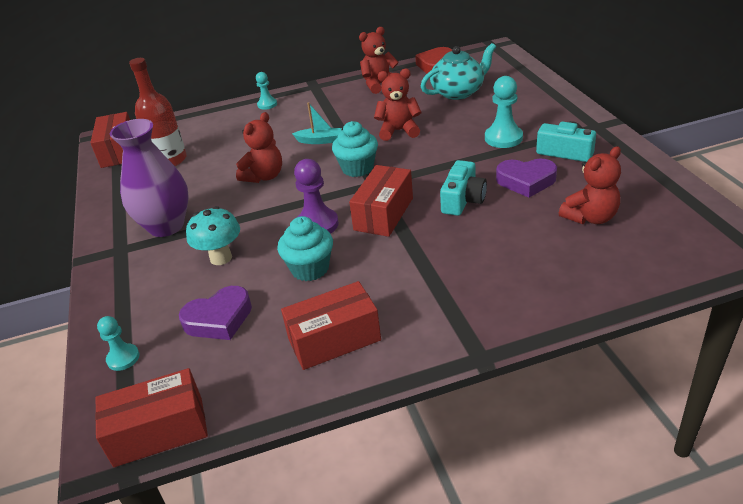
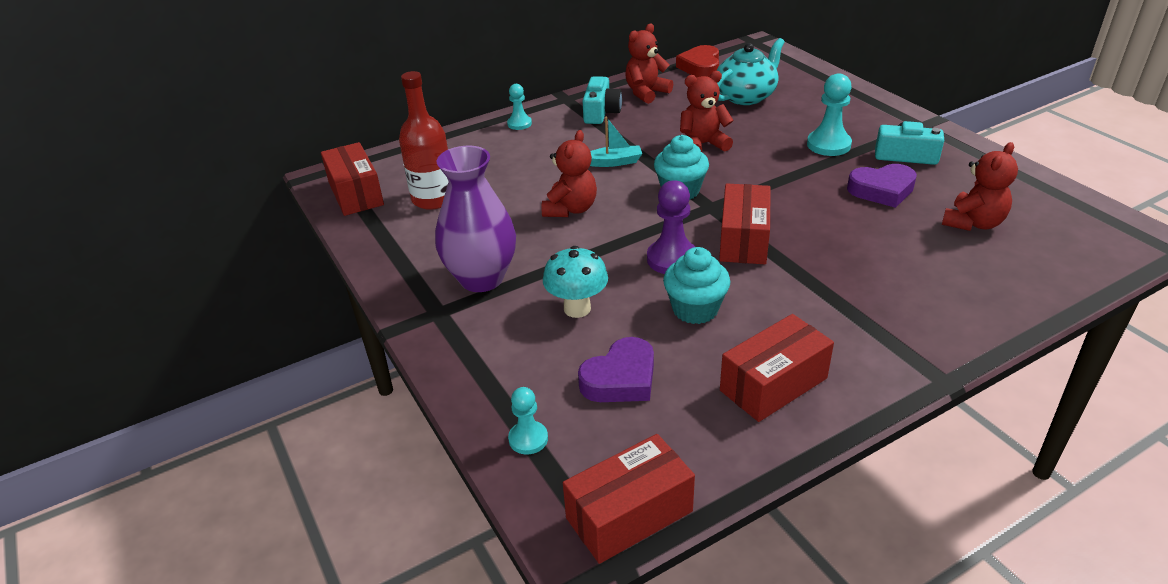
camera: 15 degrees left, 0 degrees up
(463, 200) = (824, 216): turquoise camera -> turquoise camera (601, 112)

